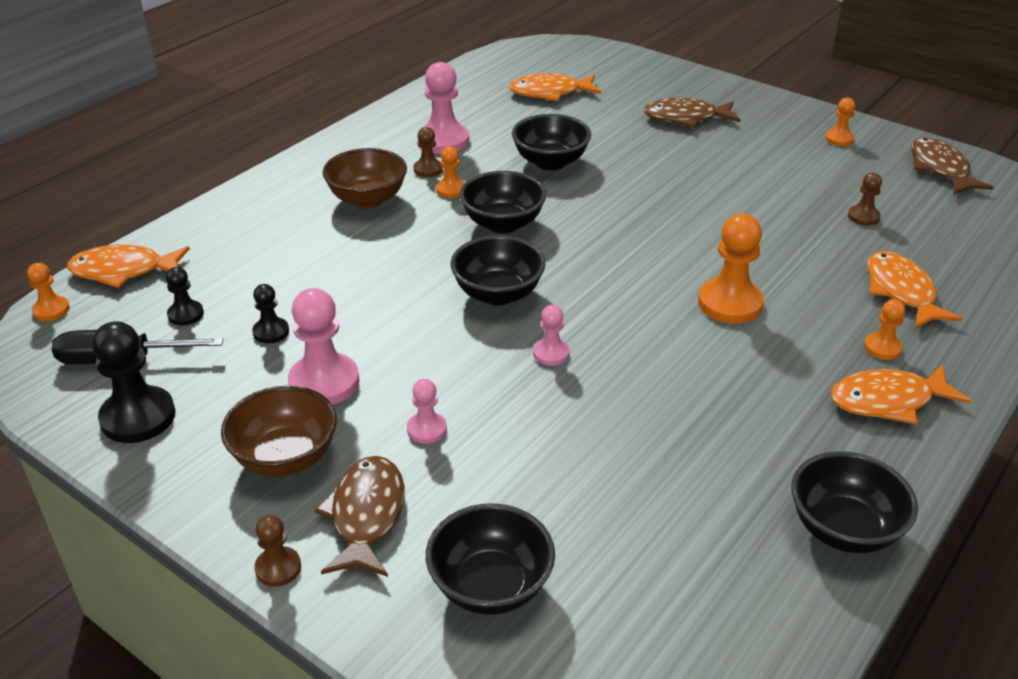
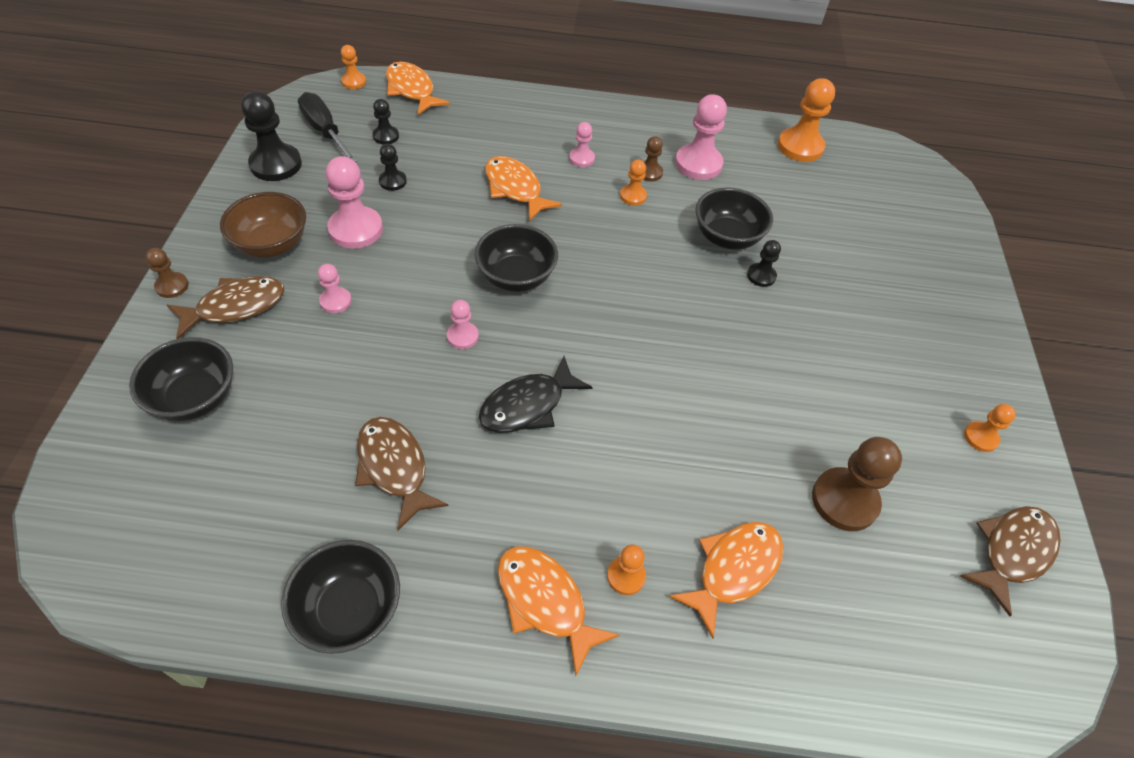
camera: 55 degrees right, 15 degrees up
(367, 199) = (581, 158): brown bowl -> pink pawn
(503, 223) = (611, 243): black bowl -> none
(550, 92) = (838, 195): orange fish -> orange fish (515, 189)
(610, 163) = (761, 276): none -> black pawn
(668, 340) = (528, 405): none -> black fish
(686, 118) = (892, 301): brown fish -> brown fish (394, 467)
(730, 303) = (611, 432): orange pawn -> orange pawn (800, 147)
(863, 217) = (844, 500): brown pawn -> brown pawn, size x1.85

